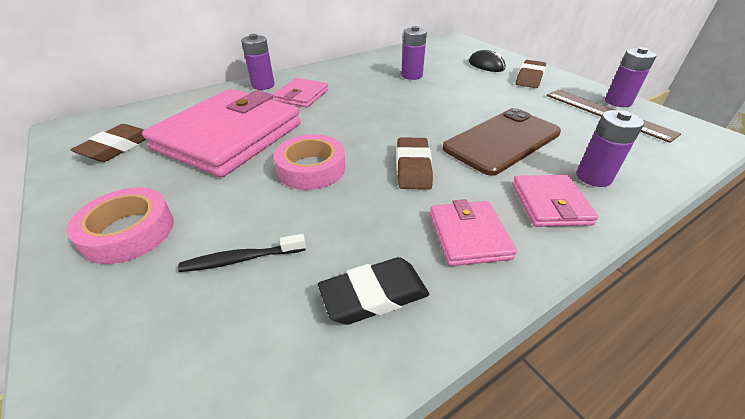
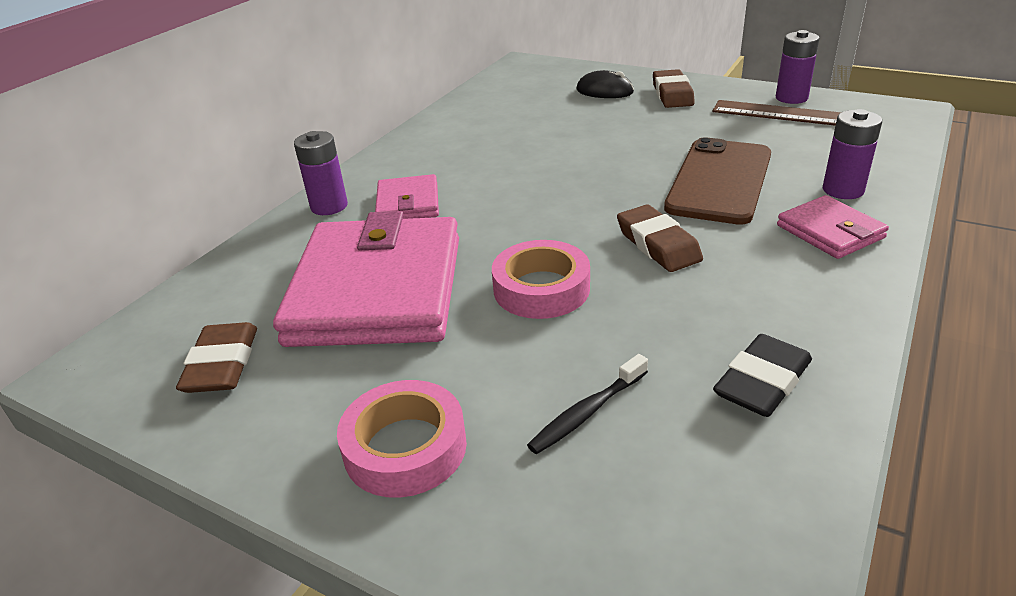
camera: 25 degrees left, 5 degrees down
(411, 75) = (526, 131): purple battery -> none
(468, 236) = (788, 292): pink wallet -> none

